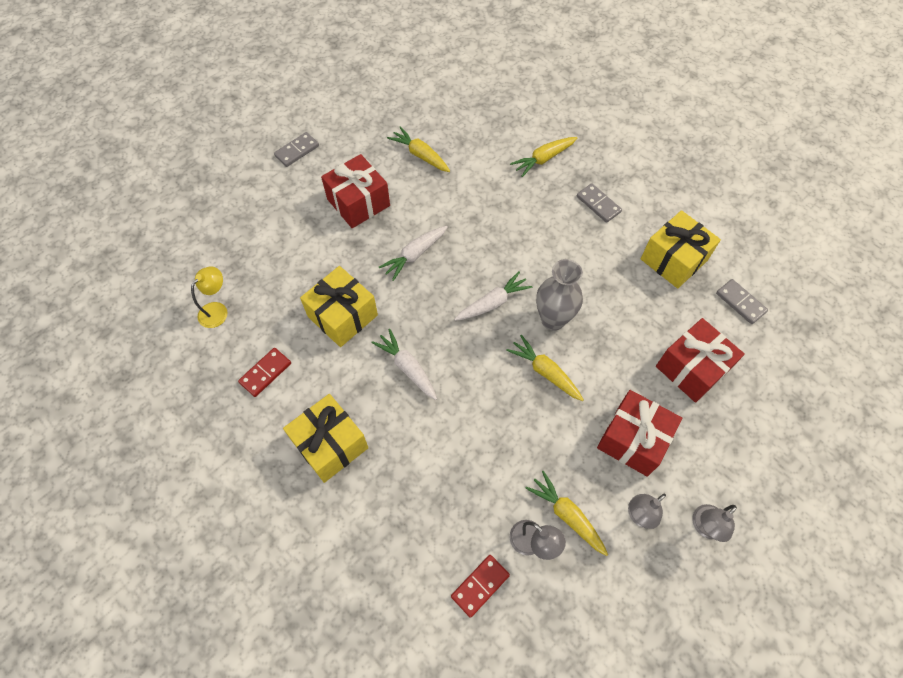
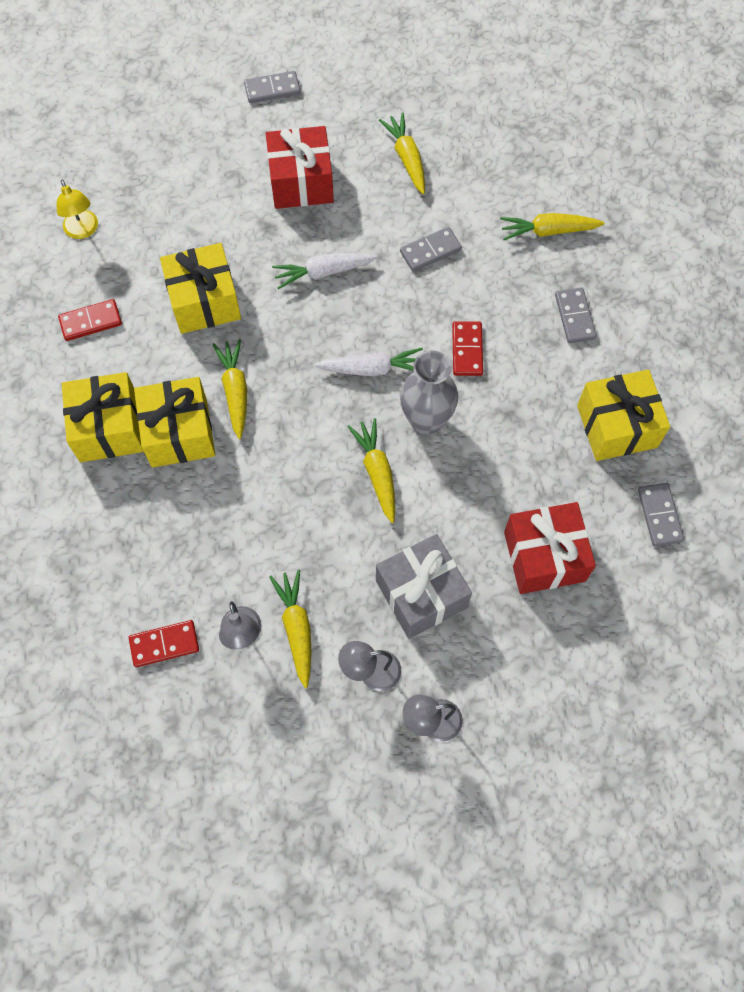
camera: 30 degrees right, 5 degrees up
(217, 310) = (83, 231): yellow lamp -> yellow lamp turned 90 degrees clockwise
(386, 419) = (179, 433): none -> yellow gift
(407, 367) = (235, 391): white carrot -> yellow carrot
(477, 207) = (430, 251): none -> grey domino
(546, 259) = (467, 350): none -> red domino
(633, 439) = (421, 594): red gift -> grey gift

